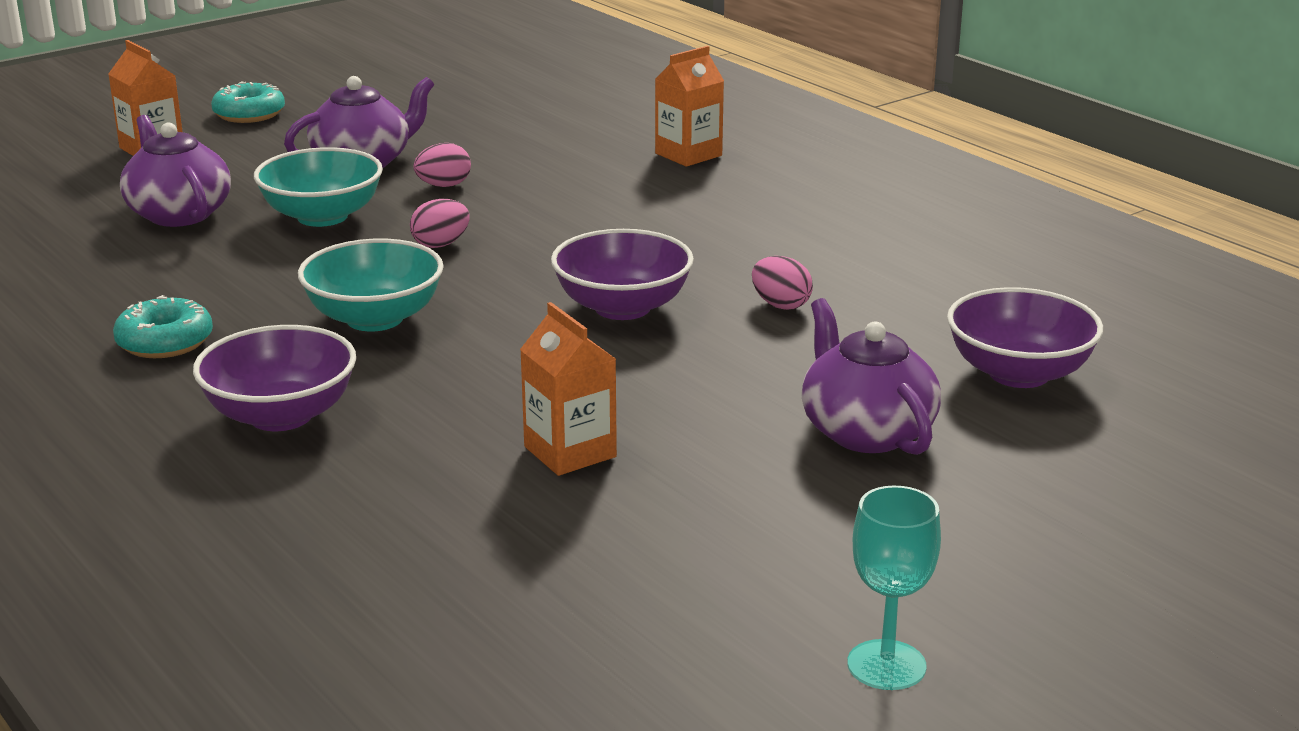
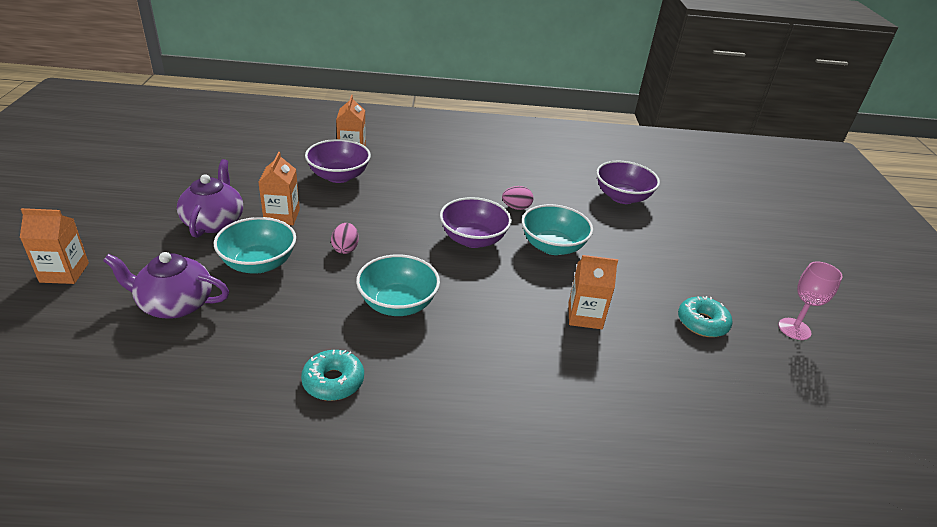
camera: 55 degrees left, 10 degrees up
(249, 114) = (82, 221): turquoise donut -> turquoise donut (702, 323)
(281, 415) = (464, 379): purple bowl -> purple bowl (339, 176)
(444, 186) = (282, 216): pink egg -> orange carton
(722, 367) = (552, 246): none -> turquoise bowl
(866, 432) = (634, 246): purple teapot -> none
(886, 665) = (794, 329): turquoise goblet -> pink goblet

